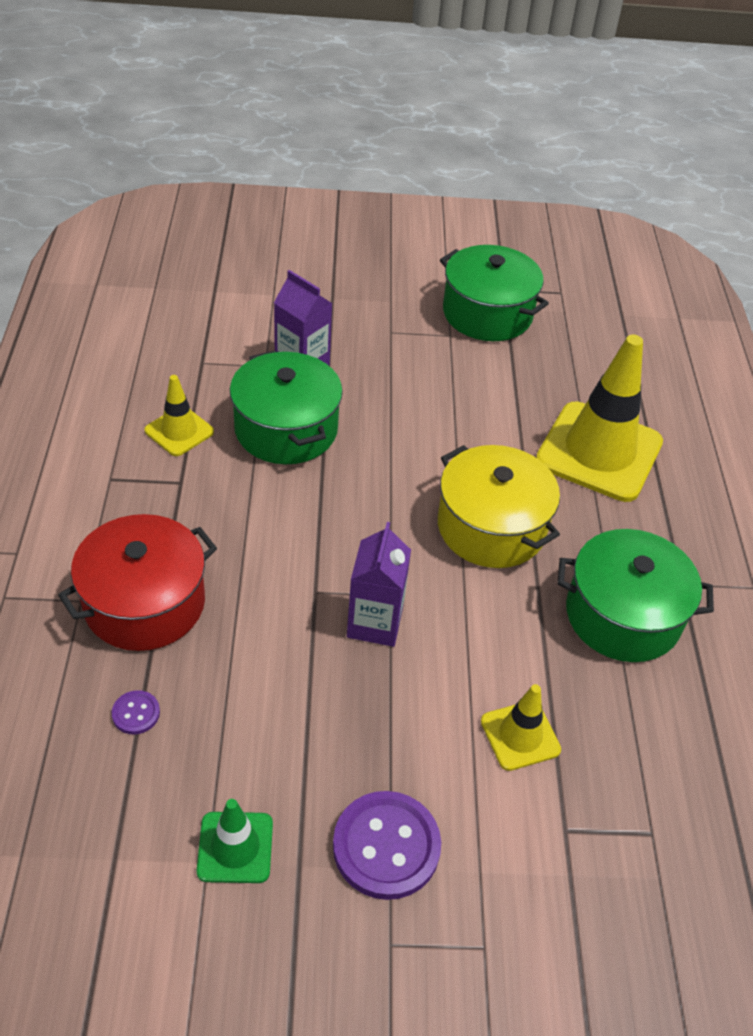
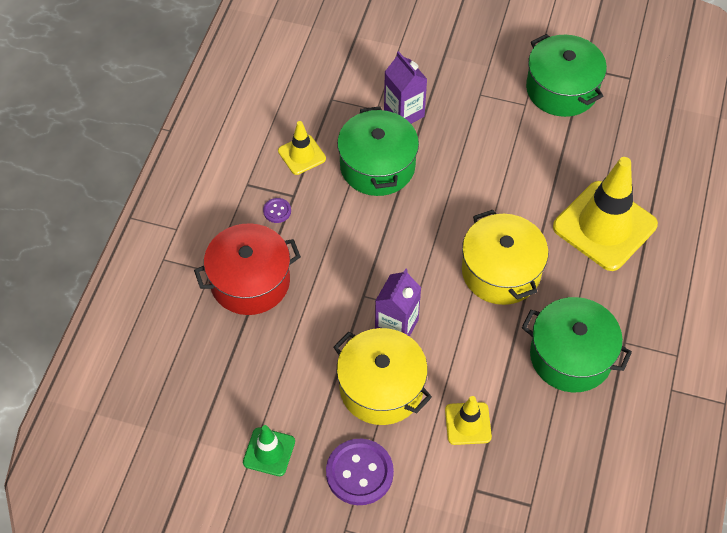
camera: 20 degrees right, 10 degrees up
(136, 713) = (229, 355): purple button -> purple button (277, 211)
(380, 712) = (381, 387): none -> yellow pot

